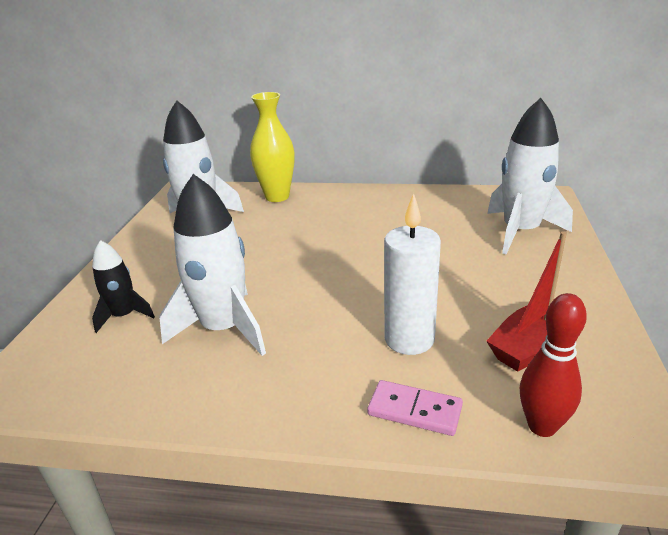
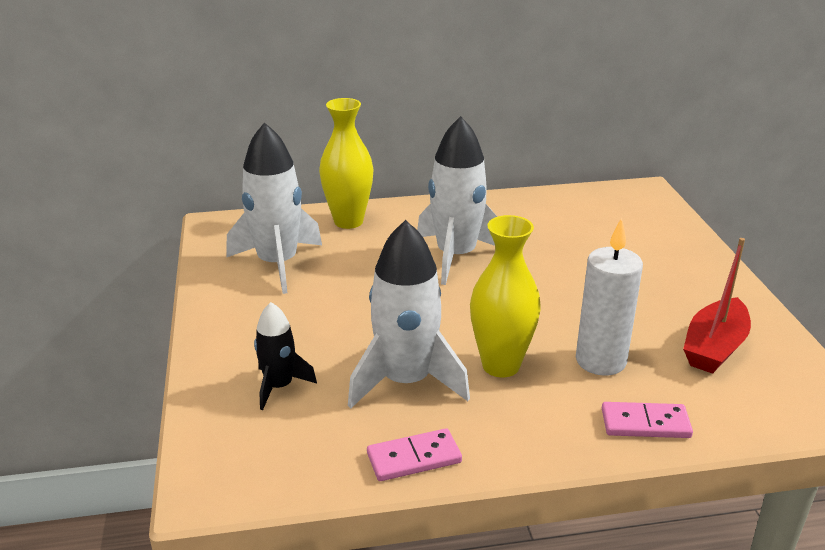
camera: 20 degrees left, 0 degrees up
(177, 399) = (414, 458): none -> pink domino
(314, 328) = (501, 365): none -> yellow vase
(521, 232) = (642, 234): white rocket -> white rocket (456, 256)
(542, 426) = (756, 415): red bowling pin -> none

